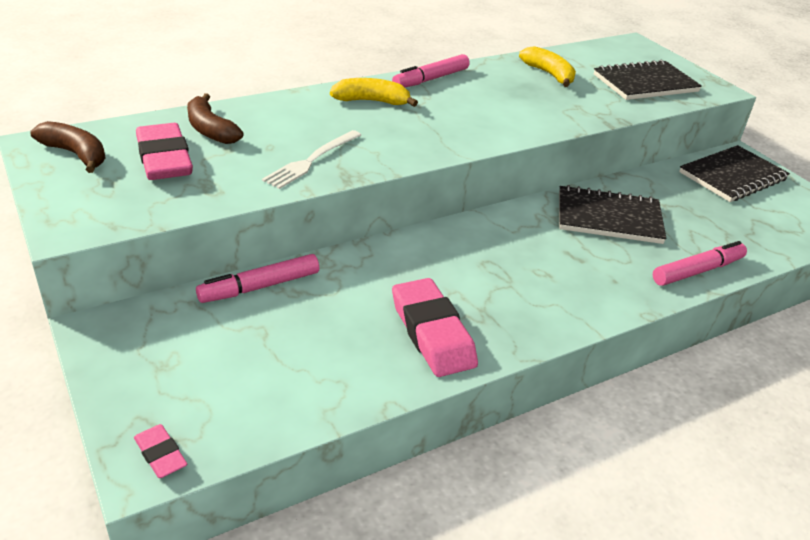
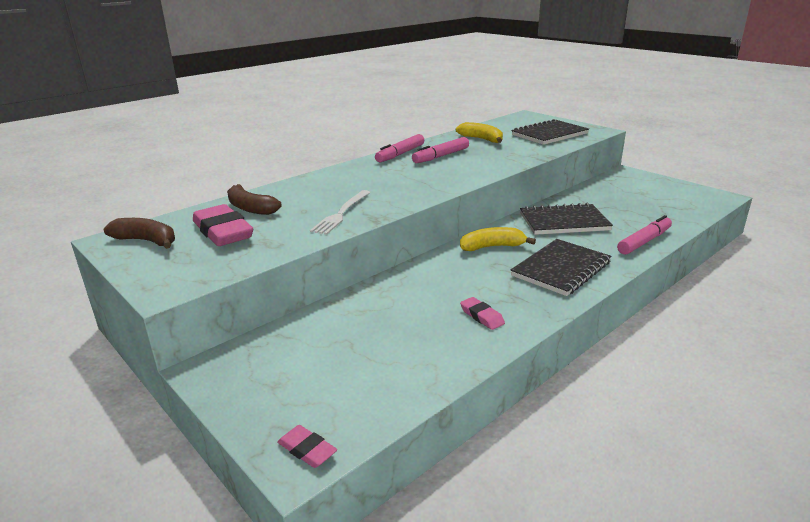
camera: 10 degrees left, 10 degrees down
(260, 287) = (330, 313): pink marker -> pink marker (441, 156)
(371, 101) = (365, 172): yellow banana -> yellow banana (492, 247)
(432, 333) = (482, 316): pink eraser -> pink eraser, size x0.50
(732, 176) = (630, 184): black notebook -> black notebook (561, 269)

